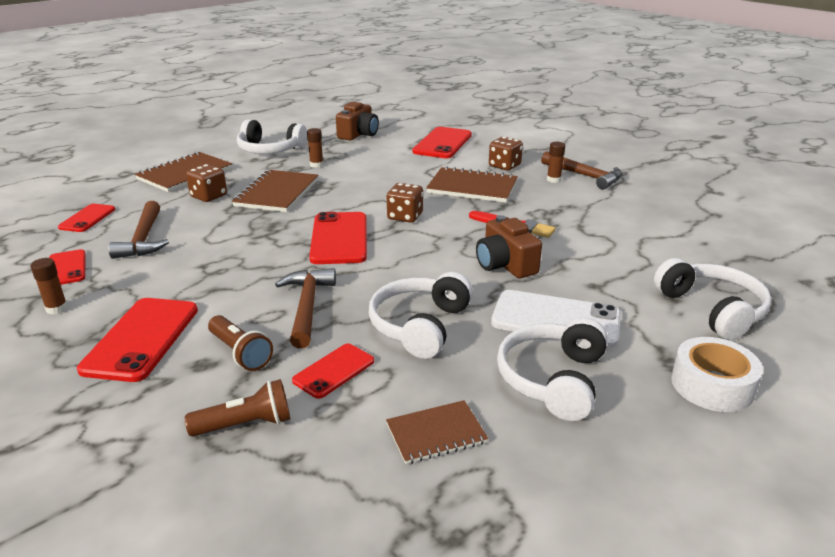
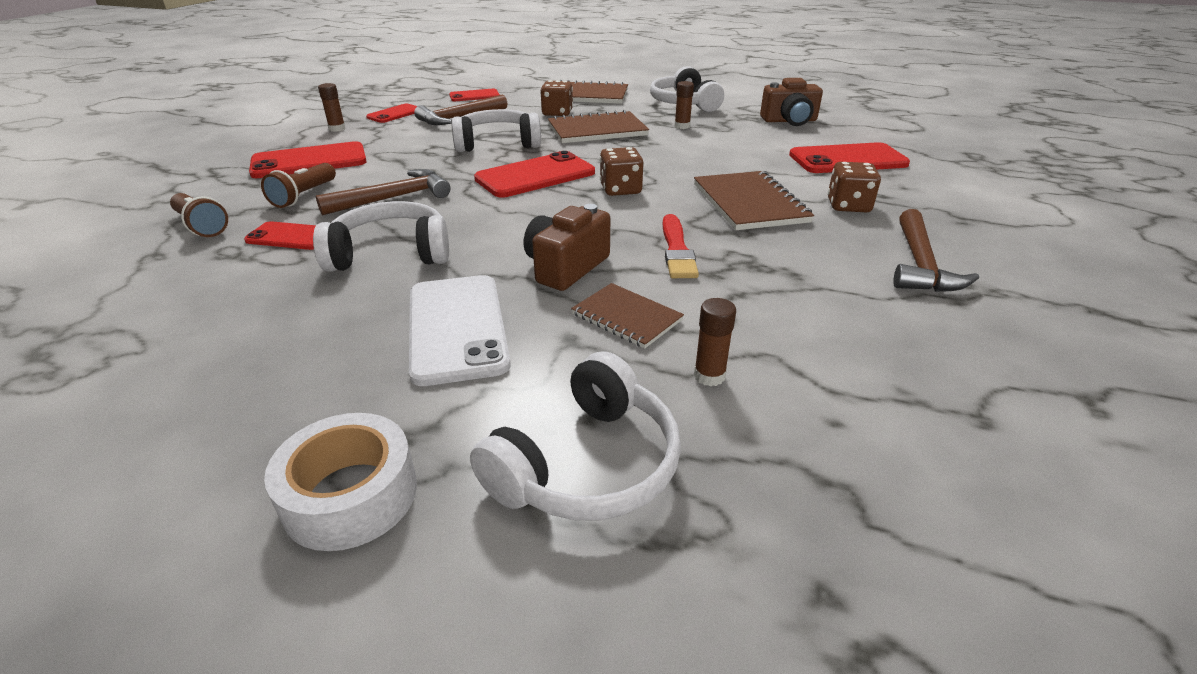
camera: 60 degrees right, 5 degrees up
(436, 434) = (198, 308): brown notebook -> brown notebook (626, 317)
(553, 180) = (863, 245): brown glue stick -> brown glue stick (709, 376)
(553, 379) = (317, 353): white headphones -> white headphones (497, 143)

